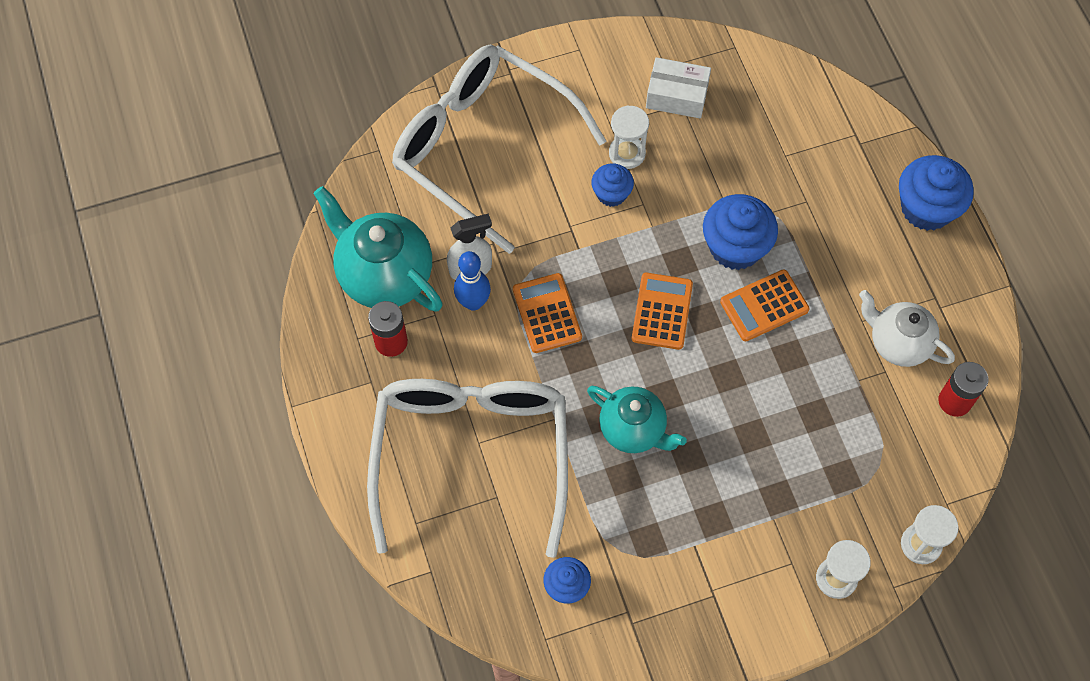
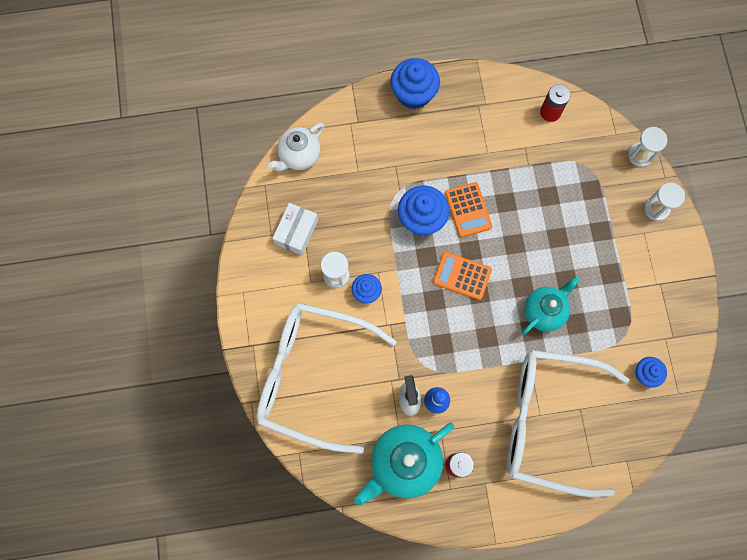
camera: 80 degrees left, 10 degrees up
(482, 148) = (312, 375): white glasses -> white glasses turned 60 degrees clockwise
(547, 313) = (451, 352): orange calculator -> none
(898, 343) = (506, 135): white teapot -> white teapot (299, 156)

